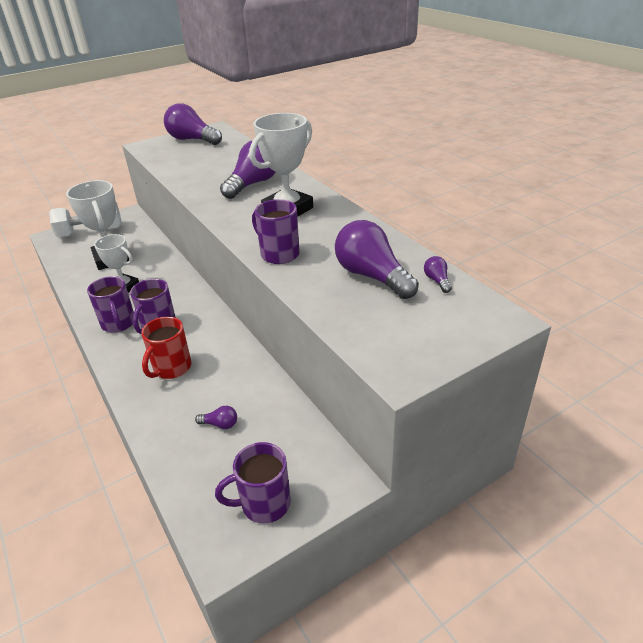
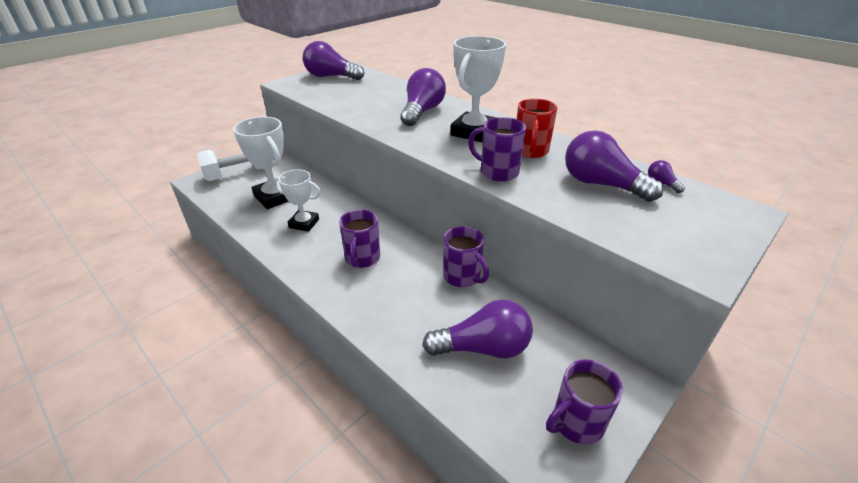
camera: 15 degrees left, 0 degrees up
(118, 324) = (318, 260): purple mug -> purple mug (462, 277)
(171, 368) = (400, 298): red mug -> red mug (530, 151)
(220, 424) = (483, 348): purple light bulb -> purple light bulb, size x2.36

